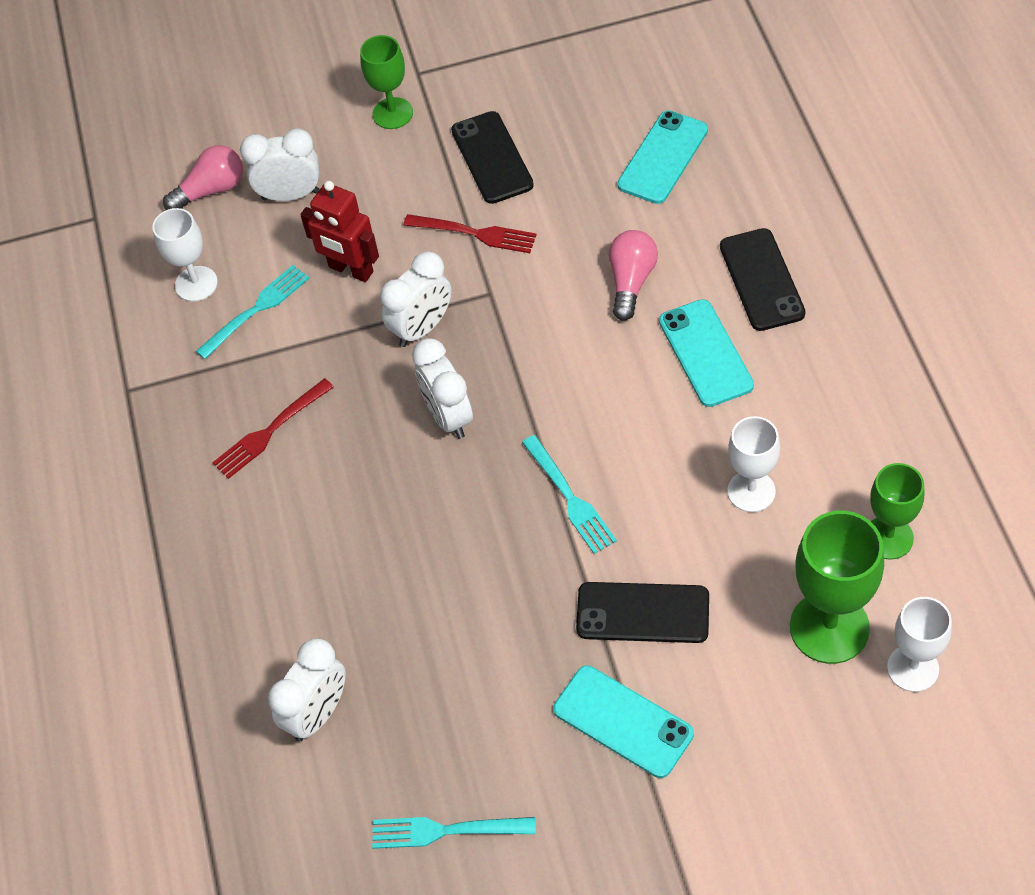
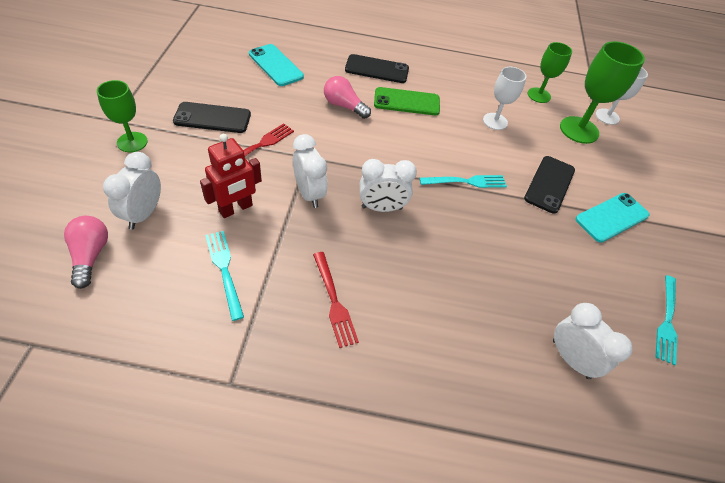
camera: 80 degrees left, 5 degrees down
(196, 284) = (168, 297): white goblet -> none
(705, 353) = (406, 102): turquoise phone -> green phone

